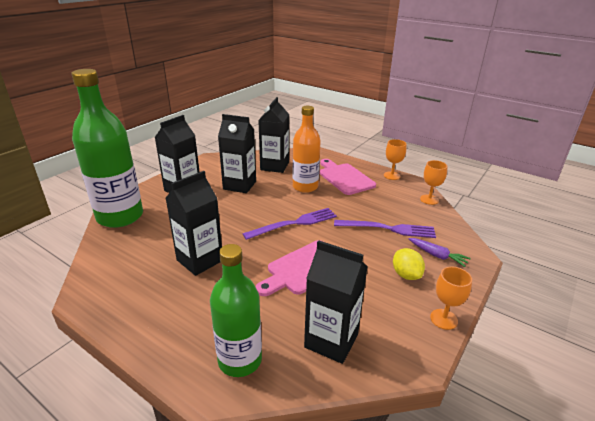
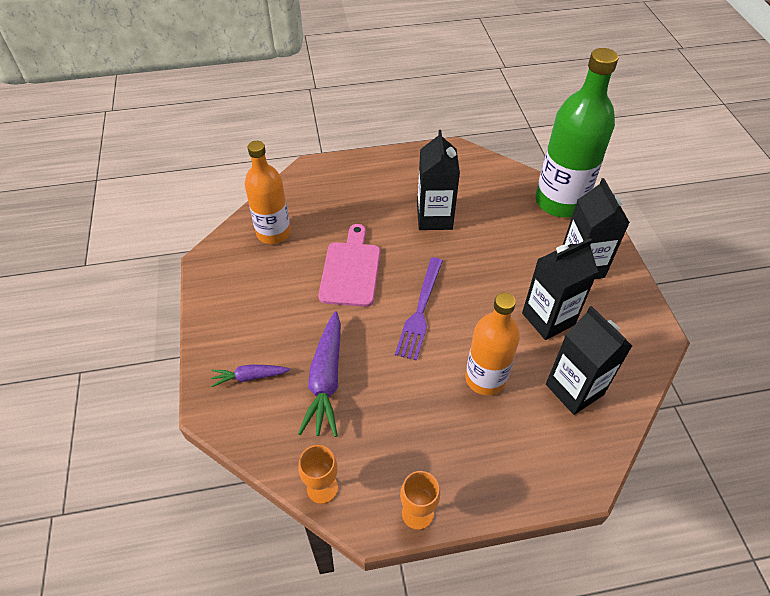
camera: 135 degrees right, 20 degrees up
(240, 360) = (315, 187): green bottle -> none
(331, 340) = (273, 233): black carton -> orange bottle
(344, 178) = (468, 444): pink cutting board -> none
(388, 229) = (326, 380): purple fork -> purple carrot
(406, 275) = (263, 328): yellow lemon -> none
(443, 319) = (205, 305): orange goblet -> none

